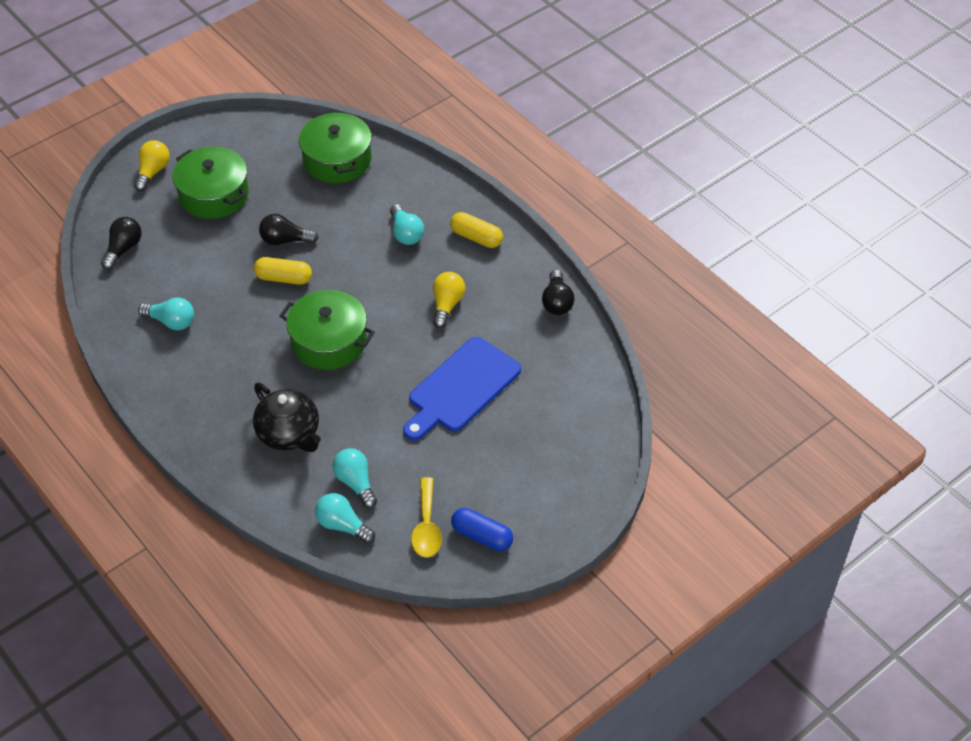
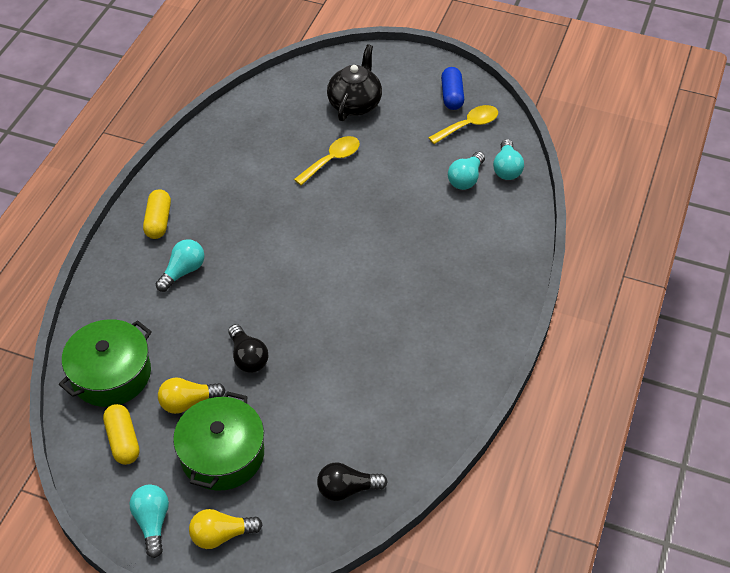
camera: 120 degrees left, 0 degrees up
(171, 322) = (406, 389): turquoise light bulb -> turquoise light bulb (152, 522)
(284, 278) = (296, 332): yellow capsule -> yellow capsule (123, 440)
(289, 434) = (456, 239): black teapot -> black teapot (355, 104)
(329, 341) = (345, 262): green pot -> none
(447, 305) = (251, 206): yellow light bulb -> yellow light bulb (188, 402)
(461, 388) = (332, 160): blue cutting board -> yellow spoon
(557, 302) = (202, 142): black light bulb -> none

